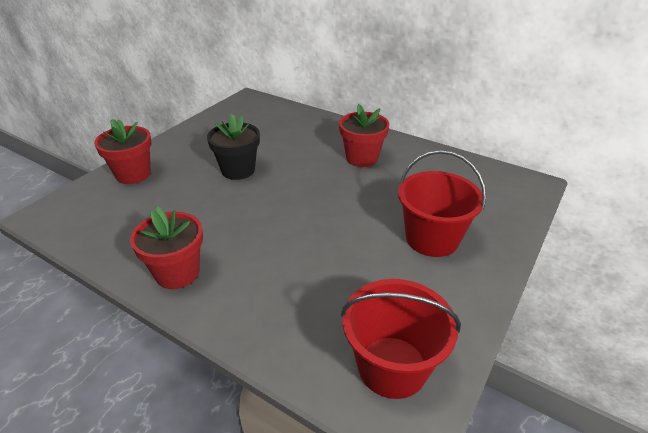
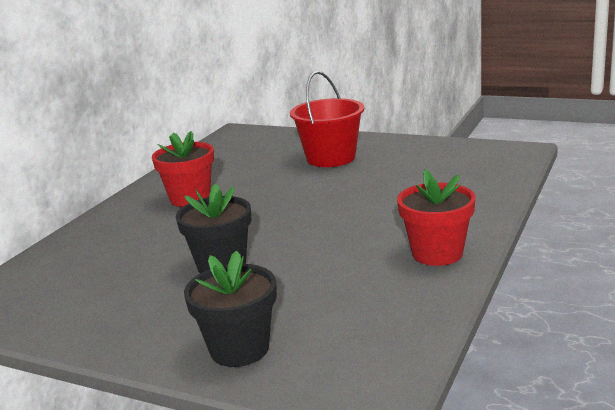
camera: 95 degrees left, 15 degrees down
(133, 174) = (239, 349): red flower pot -> black flower pot
(392, 366) = (479, 158): red bucket -> none

